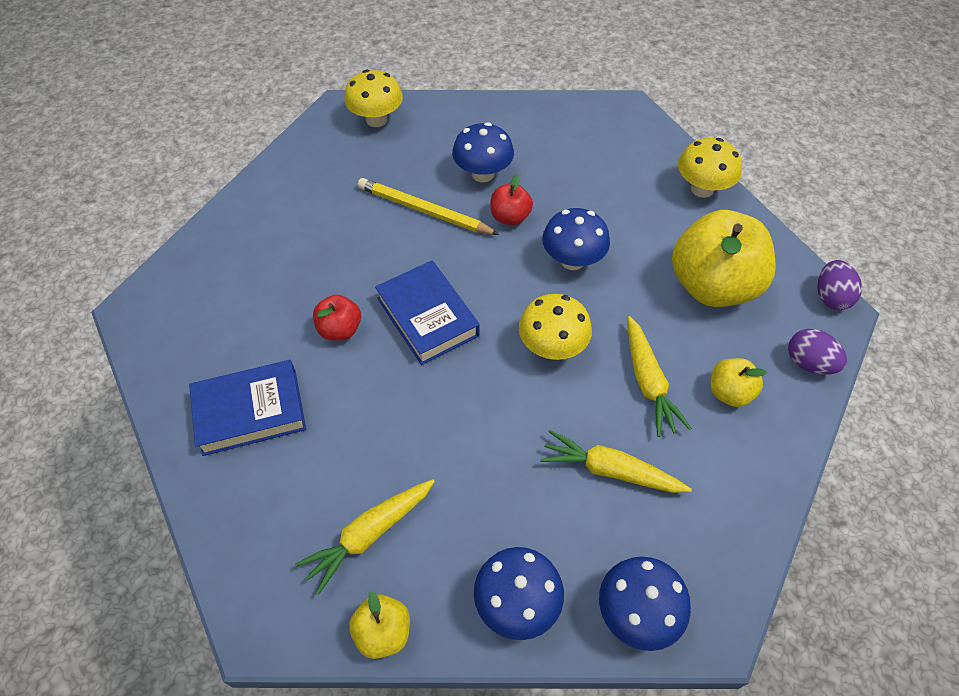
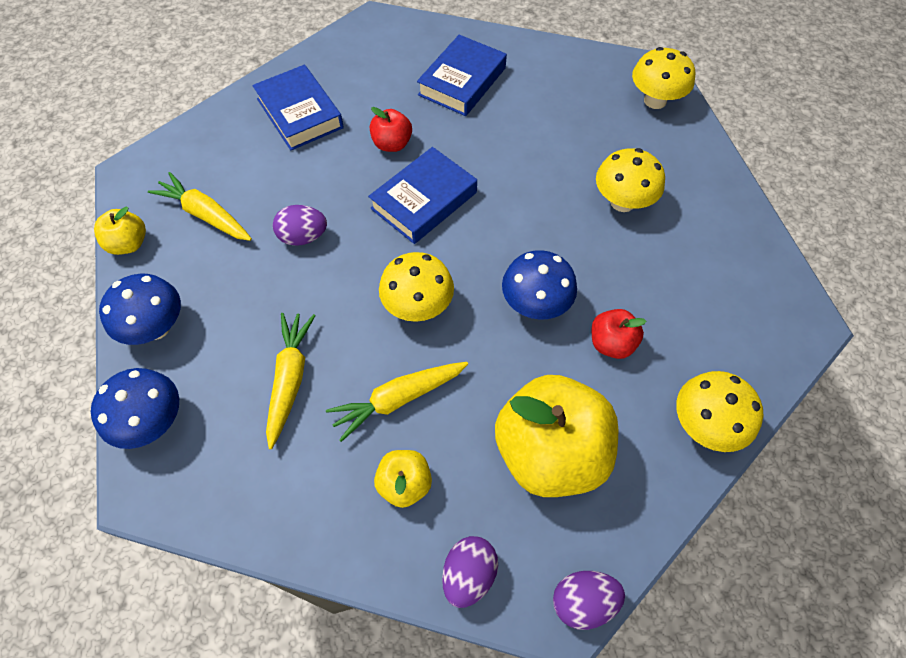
camera: 75 degrees right, 5 degrees up
(279, 251) = (462, 81): none -> blue book
(424, 210) = (551, 167): yellow pencil -> none
(437, 434) = (303, 237): none -> purple egg
(483, 174) = (622, 202): blue mushroom -> yellow mushroom
(510, 217) = (572, 238): red apple -> red apple (611, 343)

